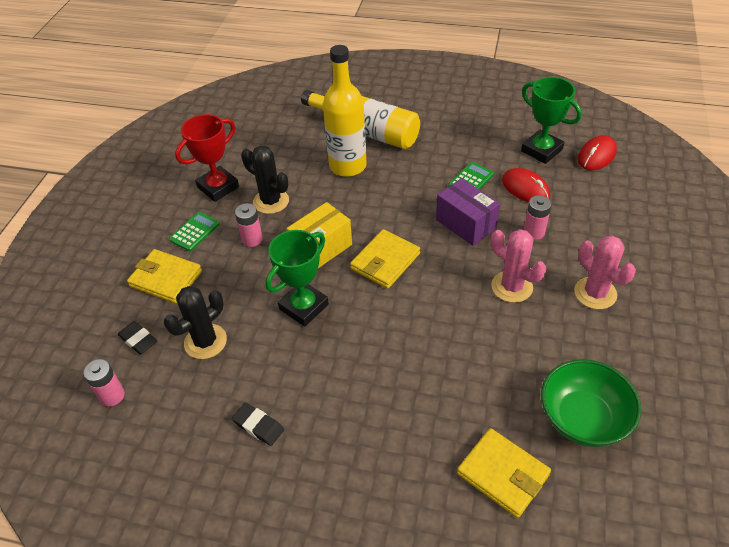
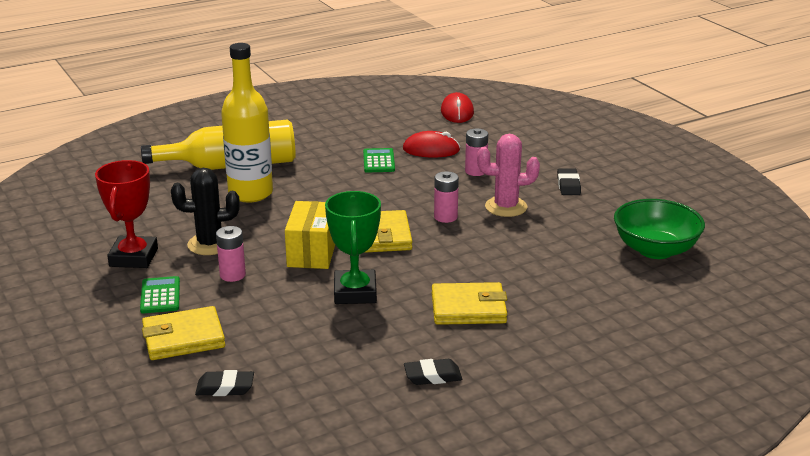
camera: 45 degrees left, 20 degrees down
(112, 395) = (261, 433): pink battery -> pink battery (445, 217)
(205, 341) = (297, 355): black cactus -> none
(466, 224) = (415, 188): purple box -> none
(503, 474) = (648, 302): yellow wallet -> yellow wallet (468, 308)
(541, 150) = (410, 123): green trophy -> none
(595, 293) = (568, 185): pink cactus -> black eraser

